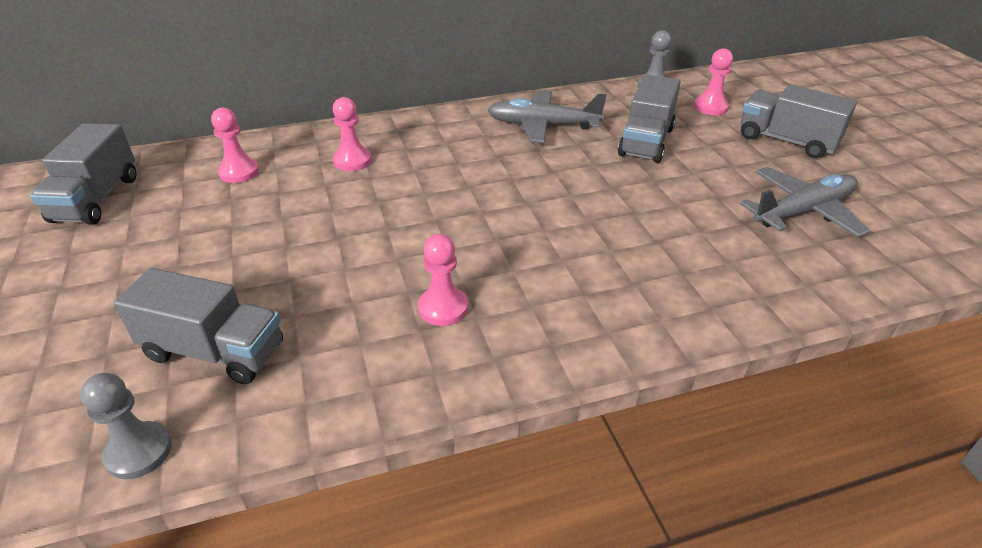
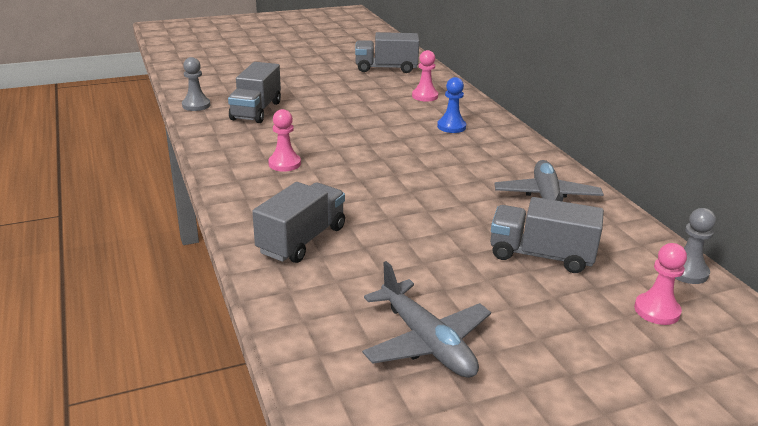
camera: 85 degrees right, 10 degrees down
(352, 161) = (451, 127): pink pawn -> blue pawn
(786, 141) = (593, 361): grey truck -> grey truck (302, 240)

